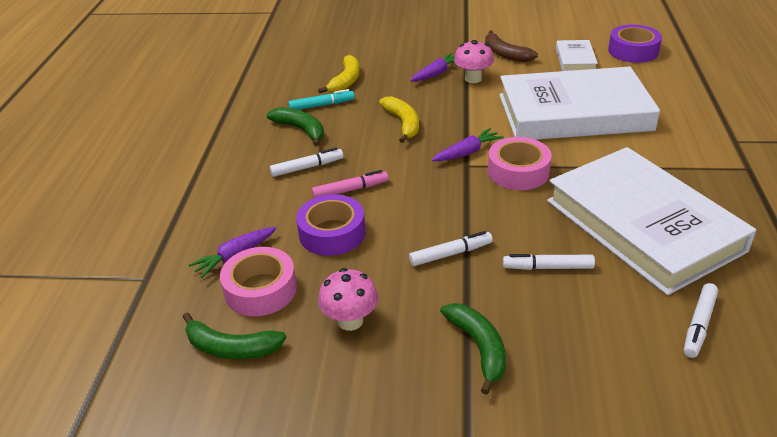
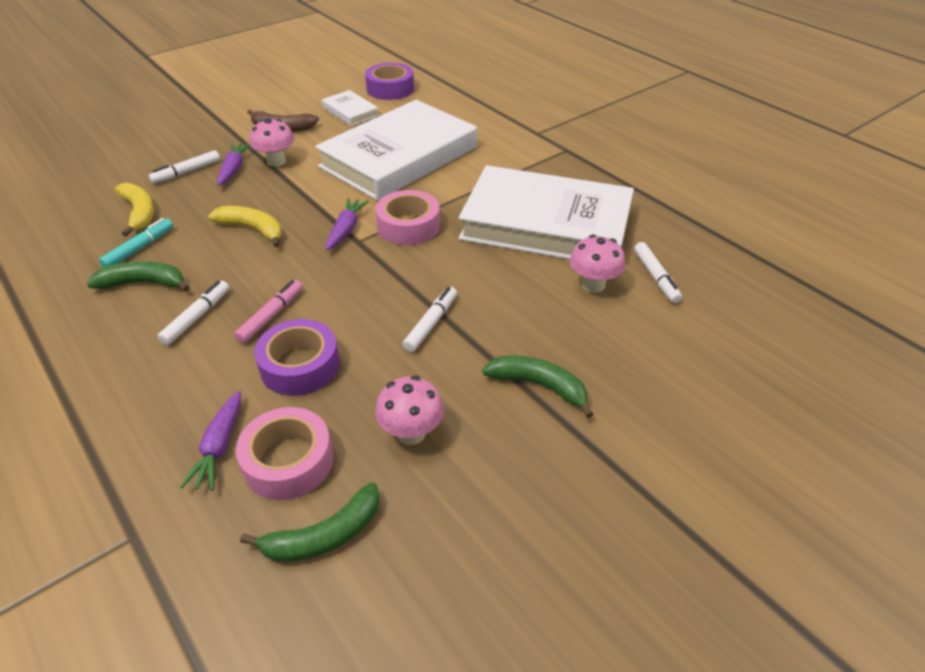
camera: 45 degrees left, 5 degrees up
(548, 267) = (517, 292): white marker -> white marker (187, 172)
(625, 298) = (593, 285): none -> pink mushroom

